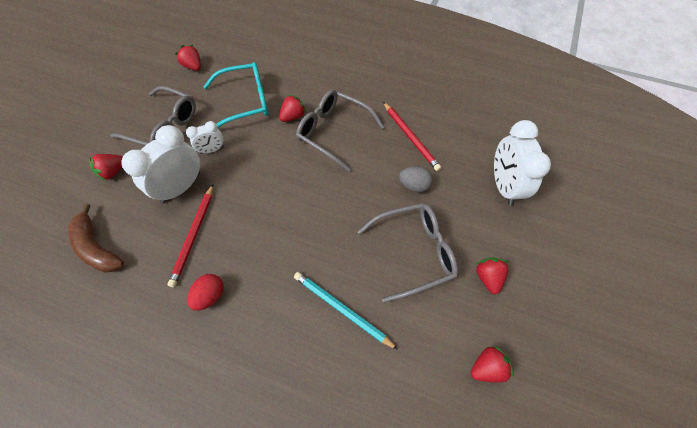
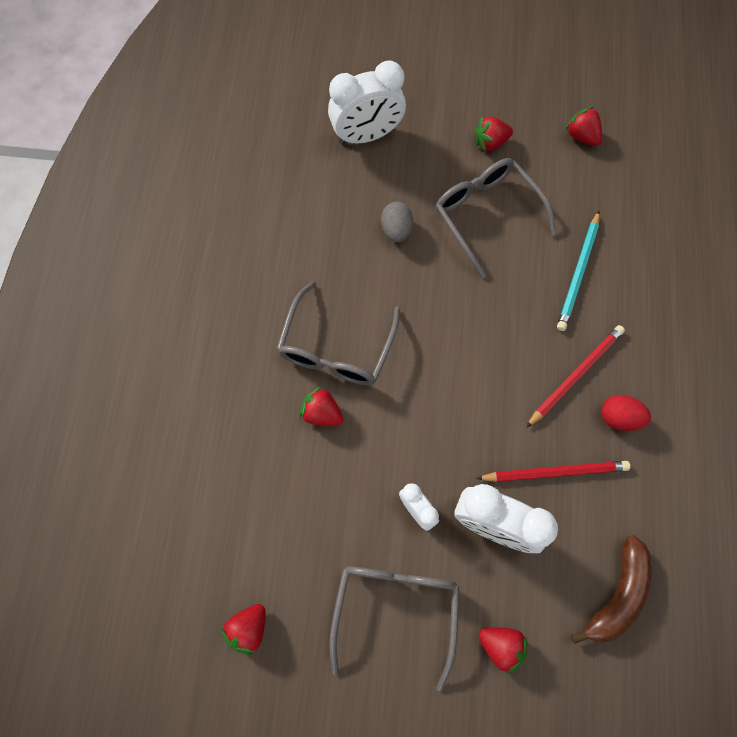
camera: 105 degrees left, 10 degrees up
(245, 102) = (310, 498): turquoise glasses -> none
(410, 137) = (319, 246): red pencil -> red pencil (575, 375)

